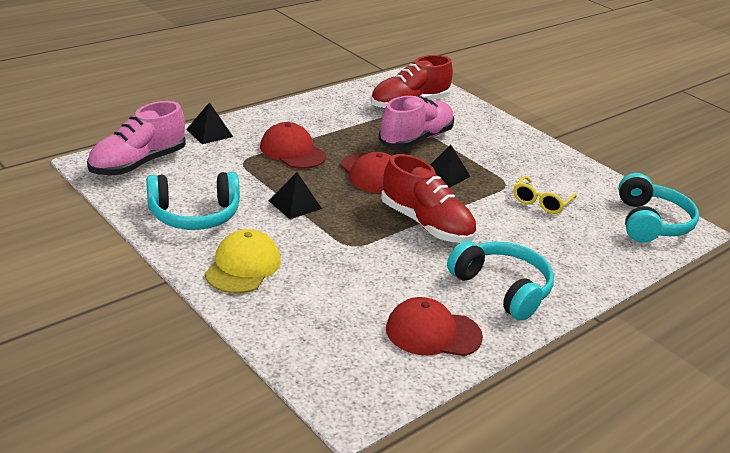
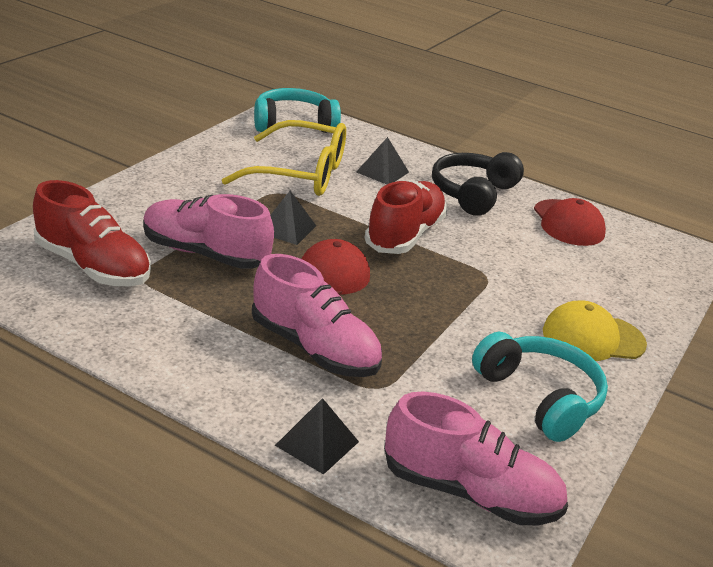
camera: 110 degrees left, 0 degrees up
(292, 151) = (314, 348): red cap -> pink shoe
(295, 204) = (445, 324): black pyramid -> black pyramid (382, 172)
(502, 289) = (473, 193): turquoise headphones -> black headphones
(541, 202) = (301, 174): yellow glasses -> yellow glasses, size x1.95

